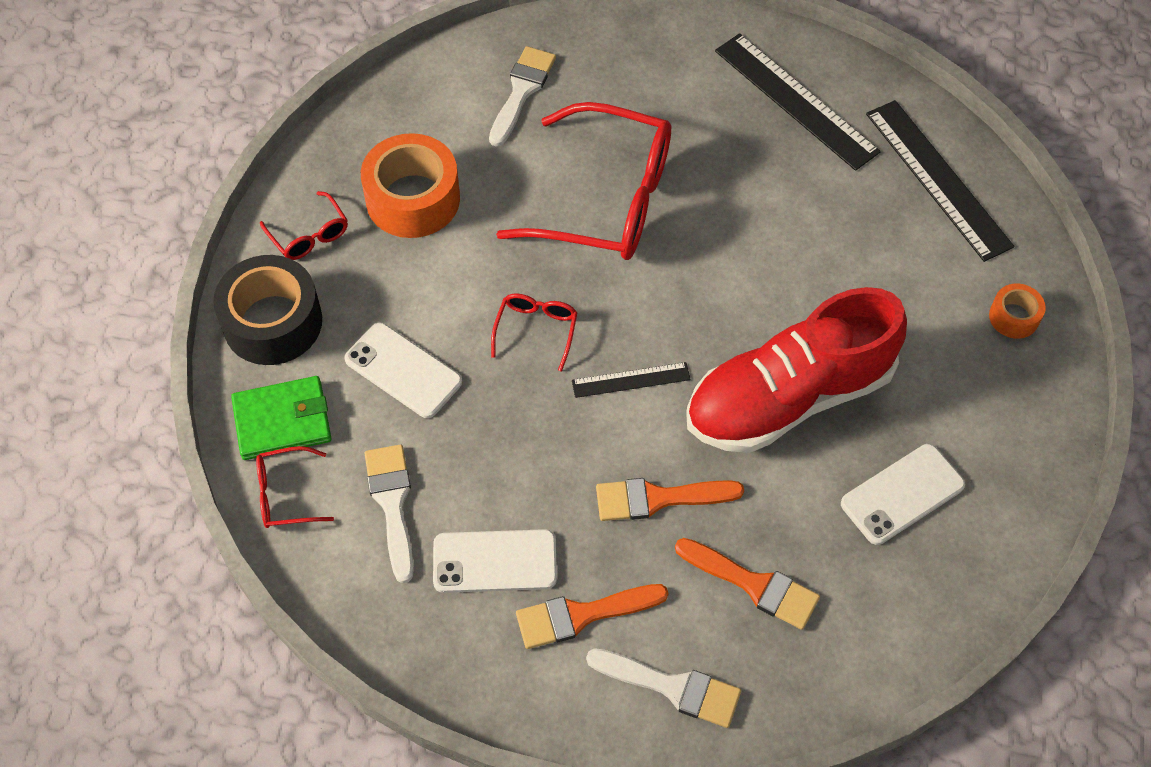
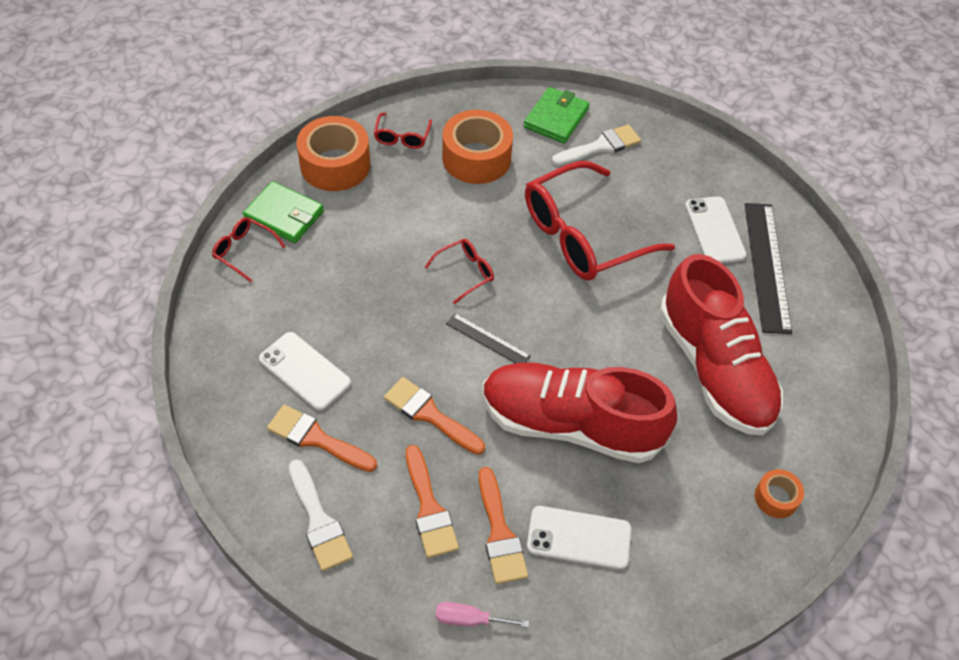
camera: 40 degrees right, 5 degrees down
(272, 322) = (335, 165): black tape -> orange tape
(392, 504) = (288, 298): white brush -> none
(403, 370) = (371, 238): white phone -> white phone (714, 230)
(445, 93) = (556, 118): none -> green wallet
(605, 200) = (584, 235): red glasses -> red glasses turned 90 degrees clockwise
(836, 550) = (500, 533): none -> orange brush
(851, 239) = (714, 368): none -> red shoe
(892, 648) = (469, 619): none -> pink screwdriver
(937, 179) = (814, 377): black ruler -> none

